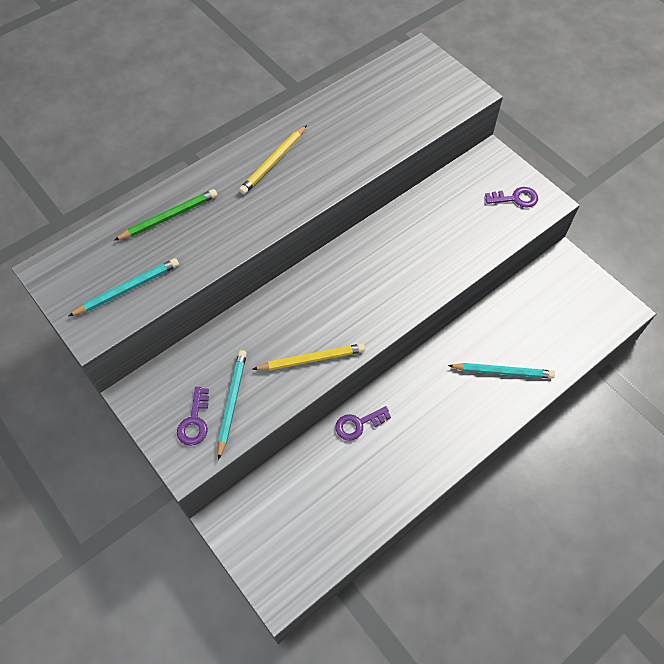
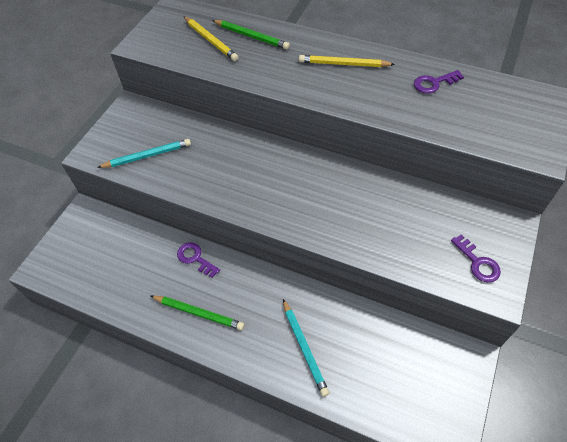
camera: 65 degrees right, 5 degrees down
(128, 289) = (179, 45): turquoise pencil -> none
(194, 421) = (123, 143): purple key -> purple key (434, 83)
(312, 359) = (207, 185): yellow pencil -> yellow pencil (210, 40)
(424, 445) = (199, 313): none -> green pencil

